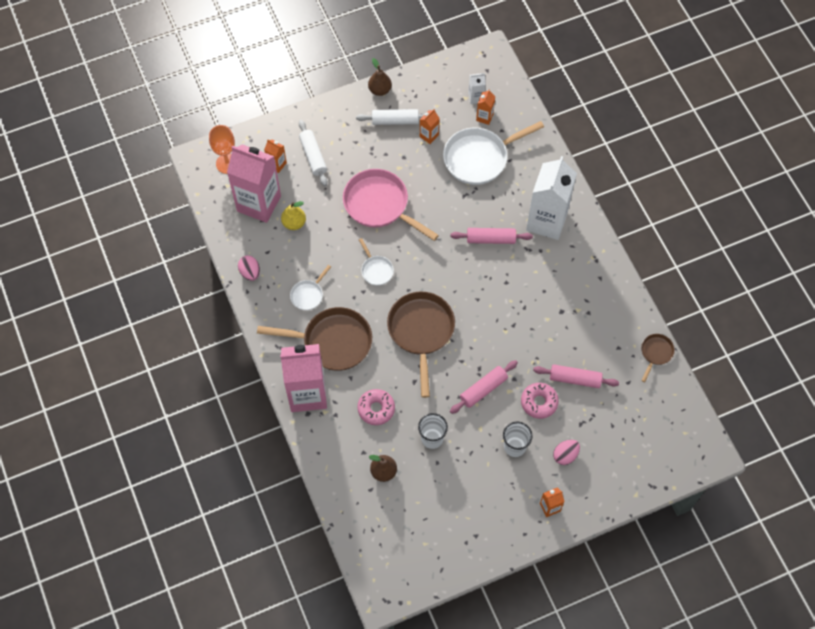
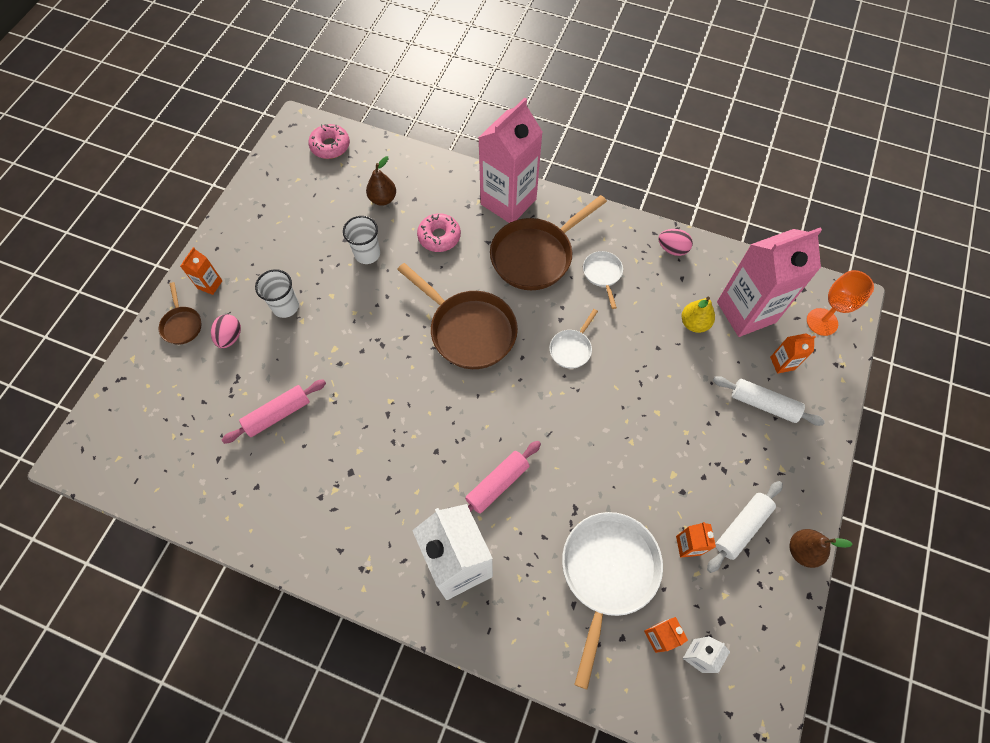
camera: 135 degrees right, 0 degrees up
(376, 270) = (571, 348): white pan -> white pan turned 75 degrees counterclockwise
(379, 205) = (643, 415): pink pan -> none
(483, 389) = (360, 329): pink rolling pin -> none
(539, 402) = (296, 362): pink donut -> pink donut (330, 146)
(656, 353) = (209, 517): brown pan -> brown pan (182, 325)

